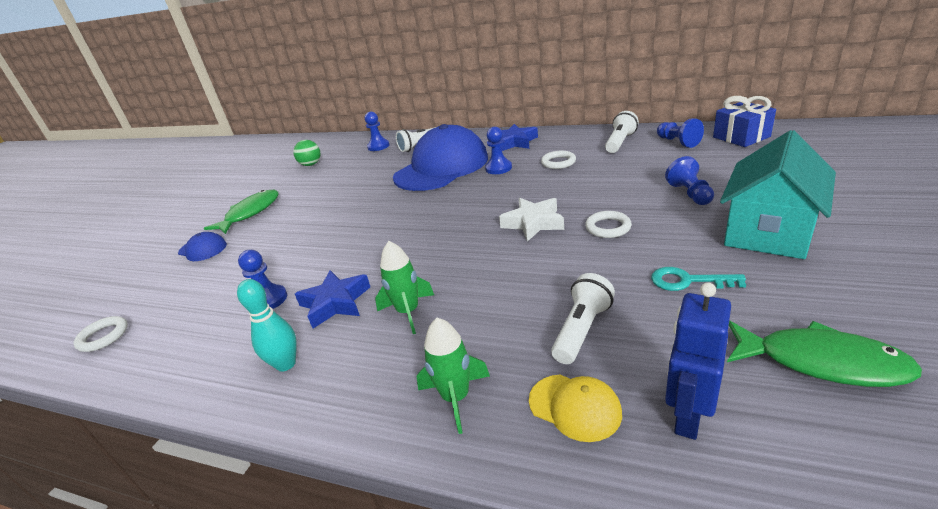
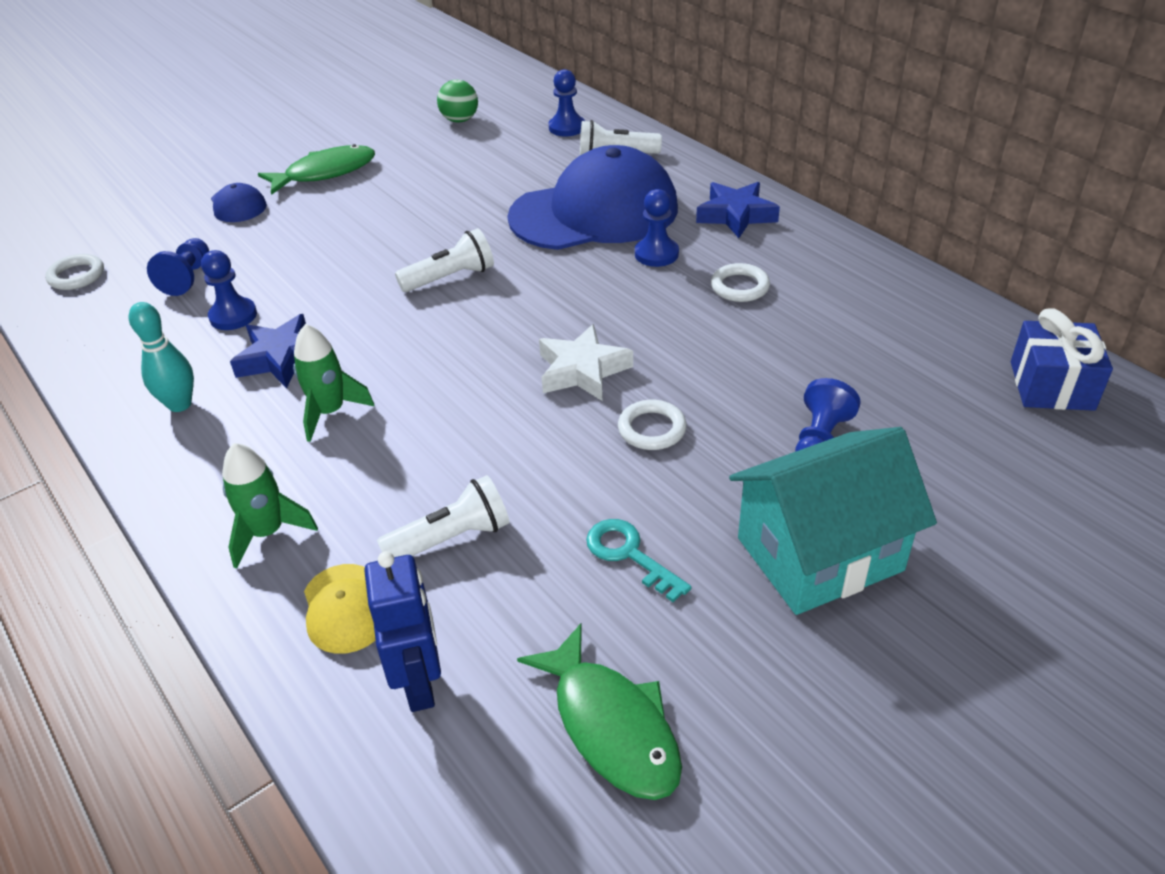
camera: 30 degrees right, 10 degrees up
(620, 142) = (869, 296): white flashlight -> white flashlight (450, 278)
(678, 142) = (947, 342): blue pawn -> blue pawn (188, 278)
(687, 416) = (420, 683): blue robot -> blue robot turned 105 degrees clockwise

